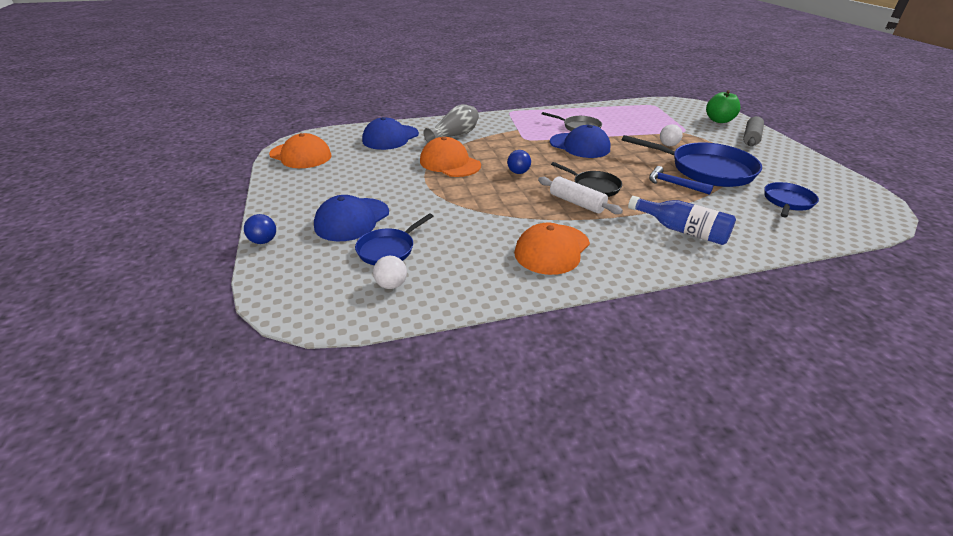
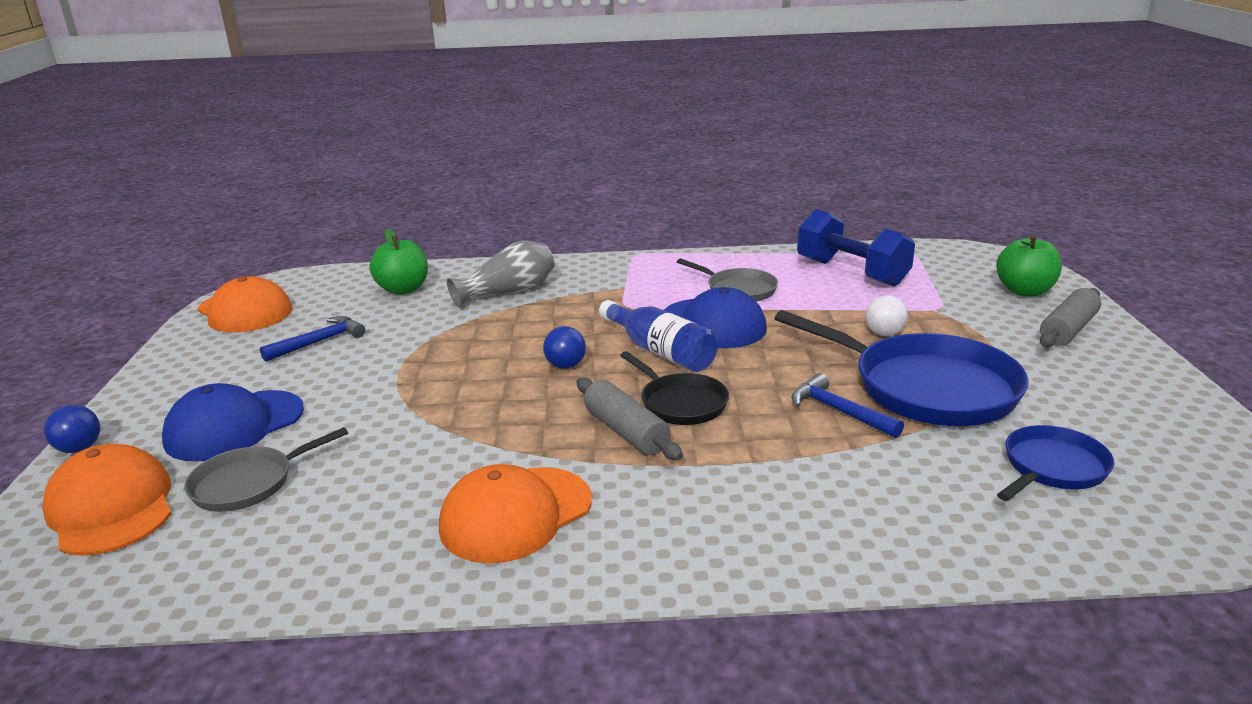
camera: 15 degrees right, 10 degrees down
(364, 170) = (319, 342): none -> blue hammer
(388, 249) = (248, 483): blue pan -> grey pan
(390, 137) = (403, 289): blue cap -> green apple
(391, 285) = (204, 547): white ball -> none
(450, 163) = (463, 340): orange cap -> orange cap (111, 507)
(576, 203) = (626, 431): white rolling pin -> grey rolling pin
(630, 115) = (851, 272): none -> blue dumbbell
(682, 230) = (786, 505): blue bottle -> blue bottle (660, 351)

